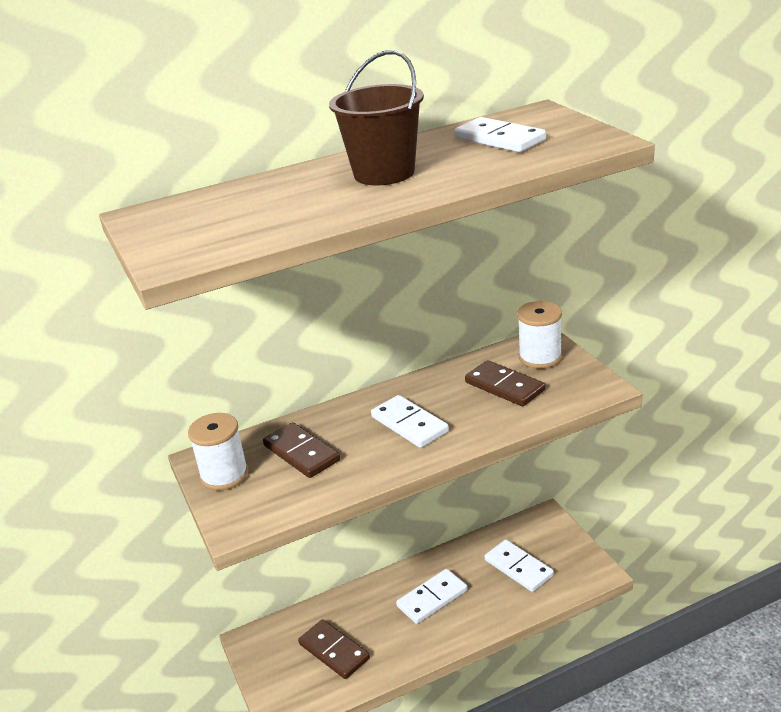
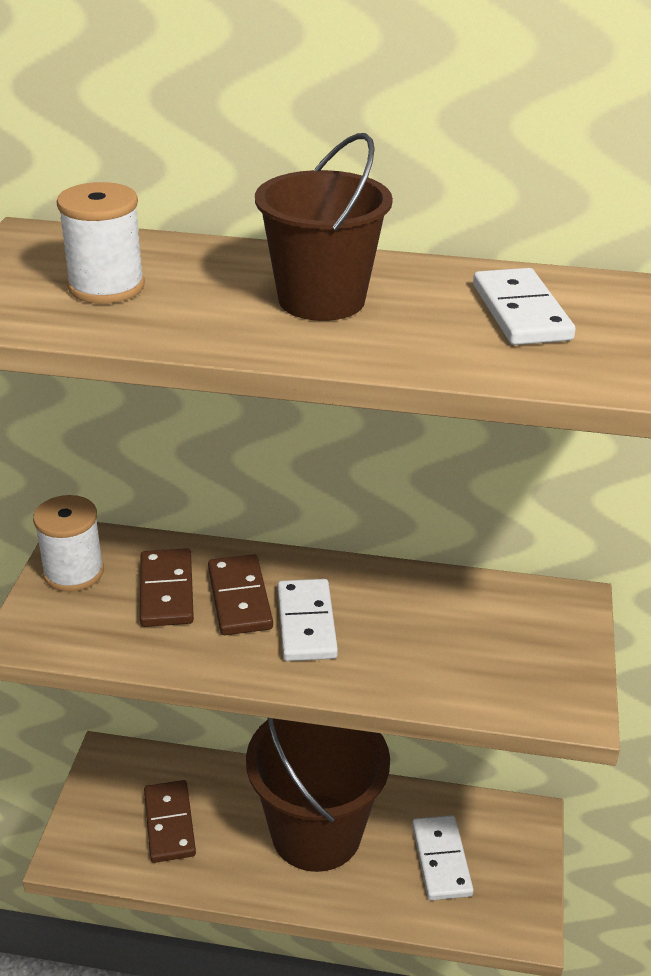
camera: 30 degrees right, 5 degrees up
(432, 598) = (316, 832): white domino -> brown bucket
(504, 386) = (460, 638): brown domino -> brown domino (239, 598)
(540, 357) = (545, 623): white spool -> white spool (106, 287)

